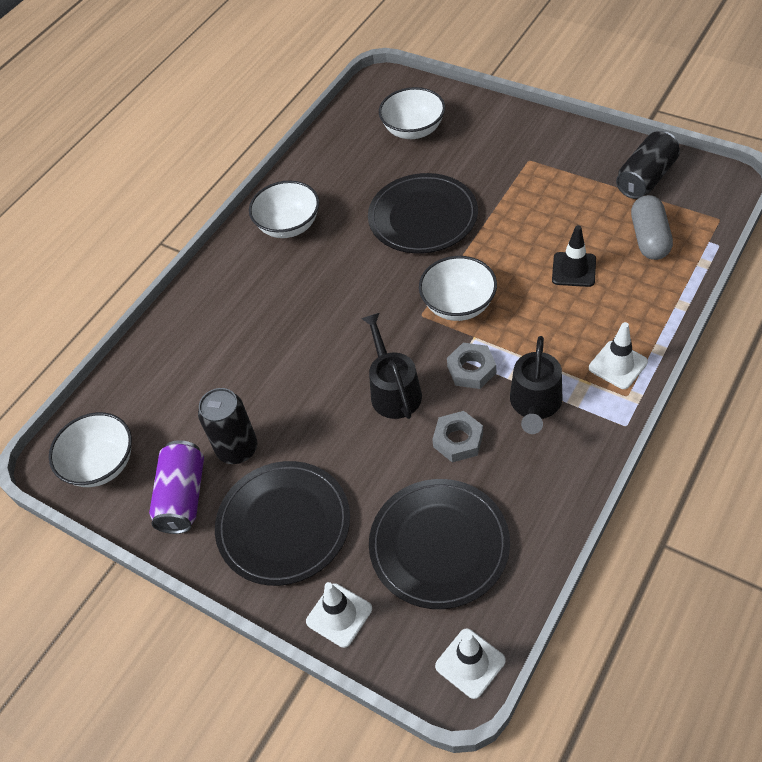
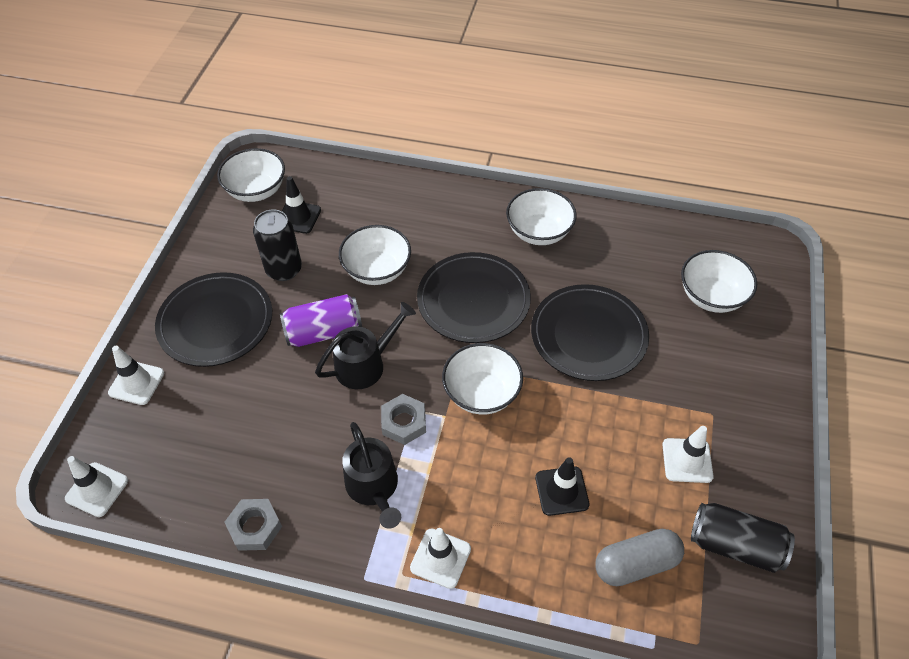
camera: 65 degrees right, 0 degrees up
(166, 426) = (298, 217): none -> black traffic cone
(183, 497) = (234, 249): purple can -> purple can (324, 332)
(277, 363) = (377, 270): none -> white bowl
(439, 545) = (207, 440): black plate -> black plate (473, 300)
(458, 440) = (320, 429): grey nut -> grey nut (255, 527)
(535, 404) = (374, 487): black watering can -> black watering can turned 105 degrees counterclockwise
(566, 186) = (687, 460): none -> white traffic cone

